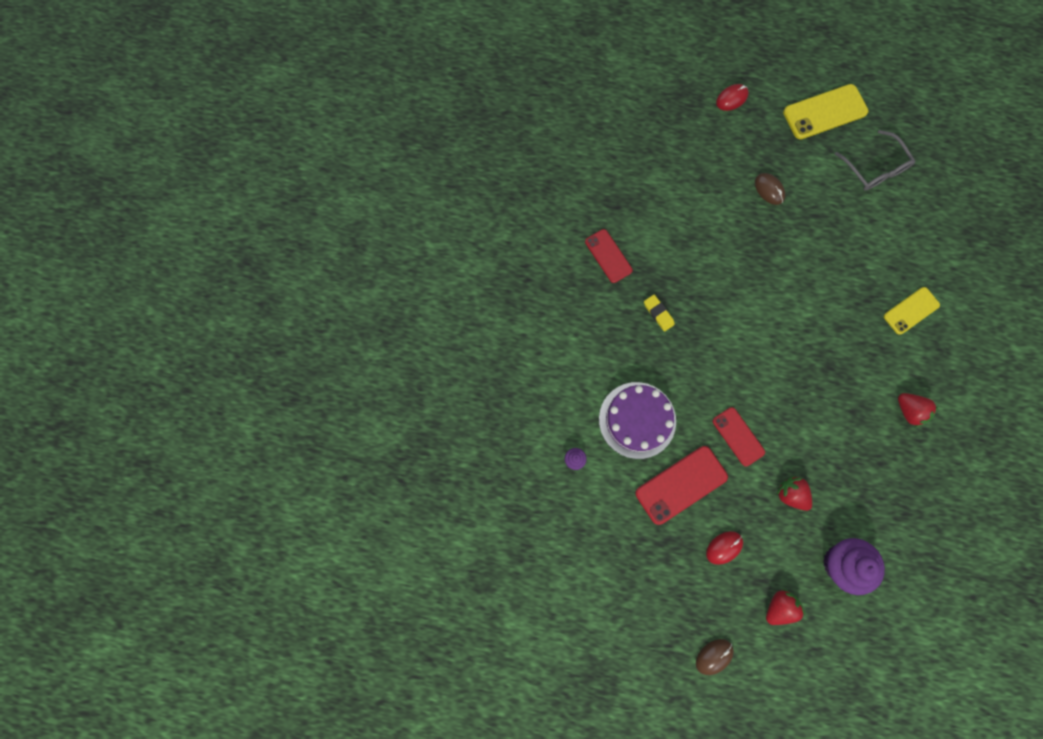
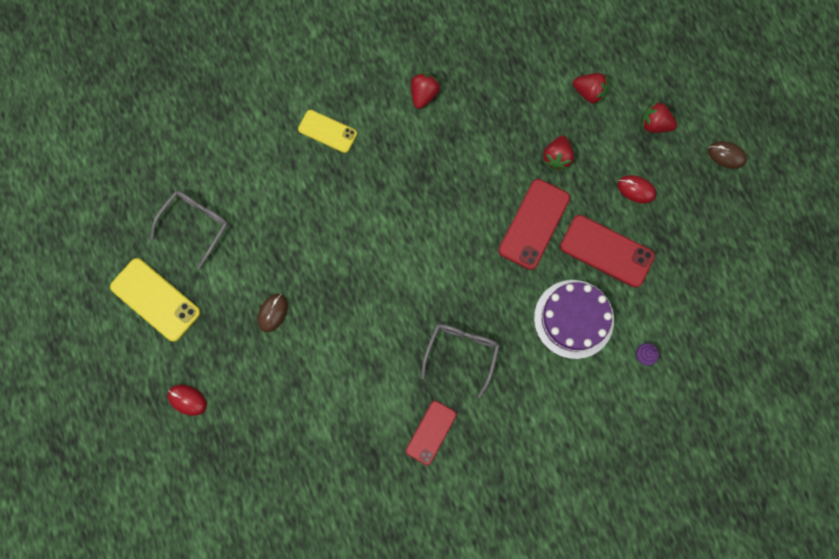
camera: 120 degrees left, 0 degrees up
(658, 313) = (461, 353): yellow eraser -> grey glasses
(738, 436) = (534, 224): red phone -> red phone, size x1.54
(840, 563) = (589, 92): purple cupcake -> red strawberry

